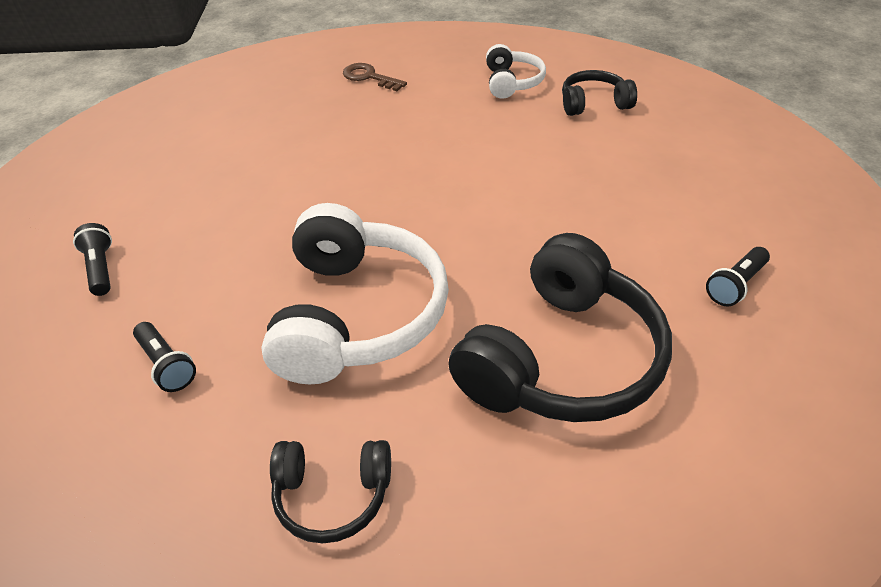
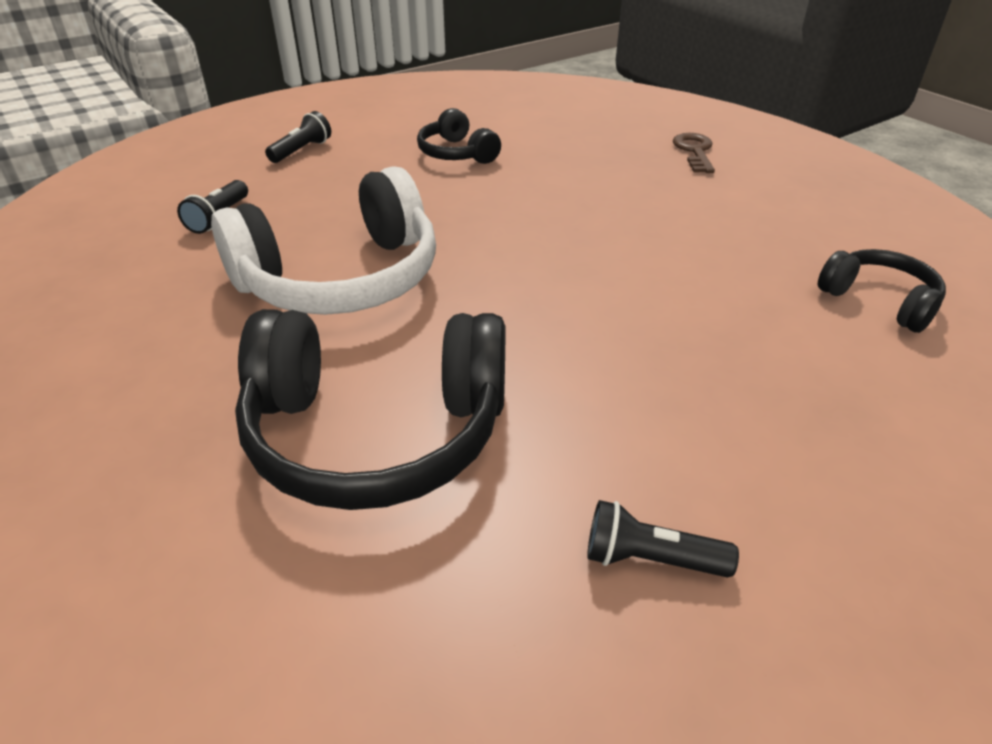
camera: 55 degrees right, 5 degrees down
(332, 495) = (116, 350): black headphones -> black headphones (456, 153)
(512, 82) = (824, 230): white headphones -> none

